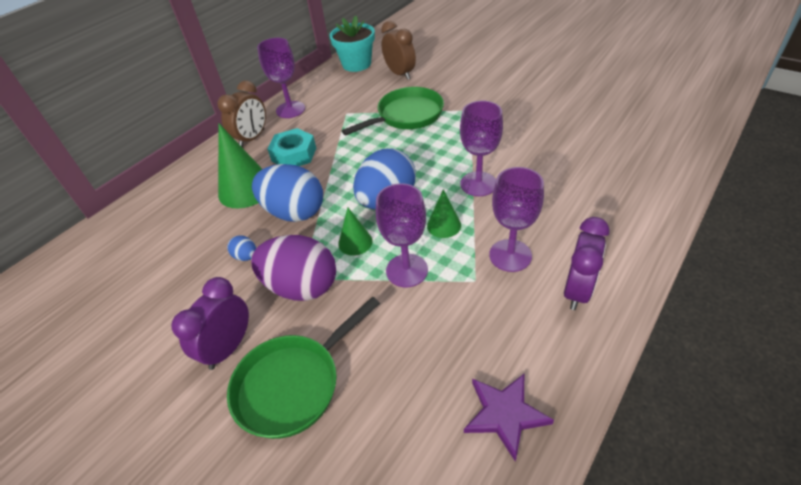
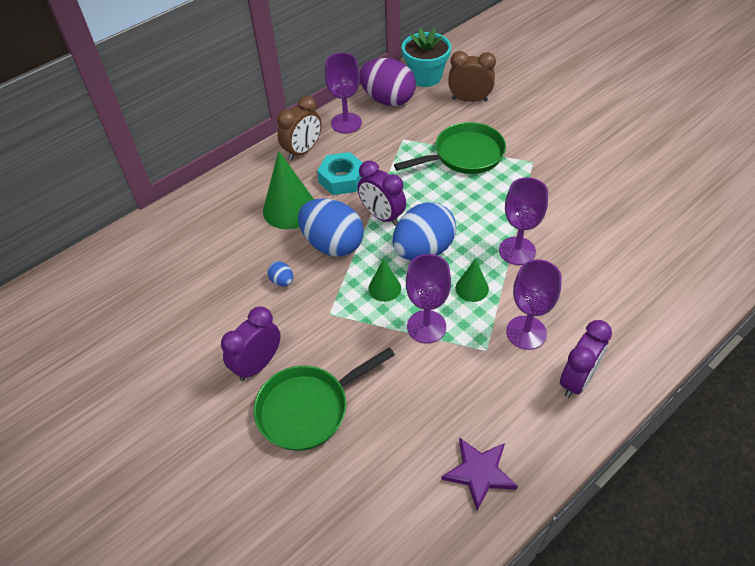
camera: 10 degrees right, 5 degrees up
(301, 287) = (328, 322): purple egg -> purple egg (388, 100)
(339, 178) = (382, 216): none -> purple clock
(400, 74) = (469, 100): brown clock -> brown clock turned 60 degrees counterclockwise

